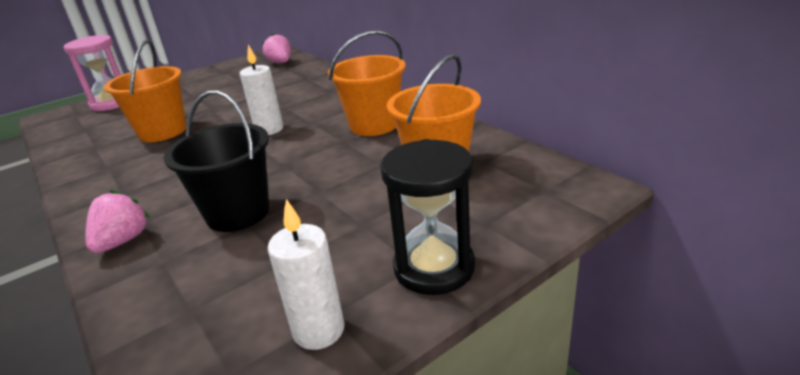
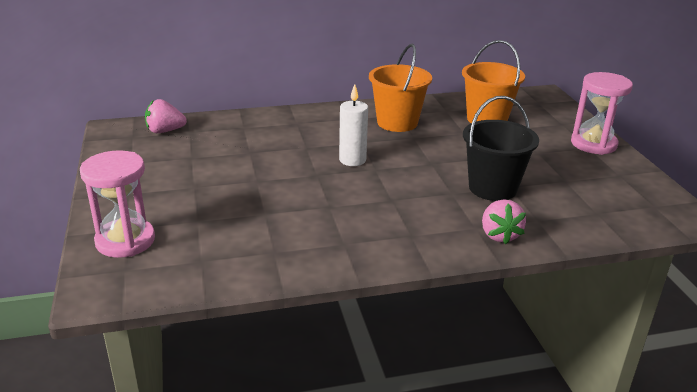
camera: 70 degrees left, 0 degrees up
(123, 241) = (499, 235): pink strawberry -> pink strawberry turned 135 degrees counterclockwise
(162, 131) = (284, 210): orange bucket -> none
(319, 330) = (630, 180): white candle -> none
(434, 267) = (593, 144): black hourglass -> pink hourglass

